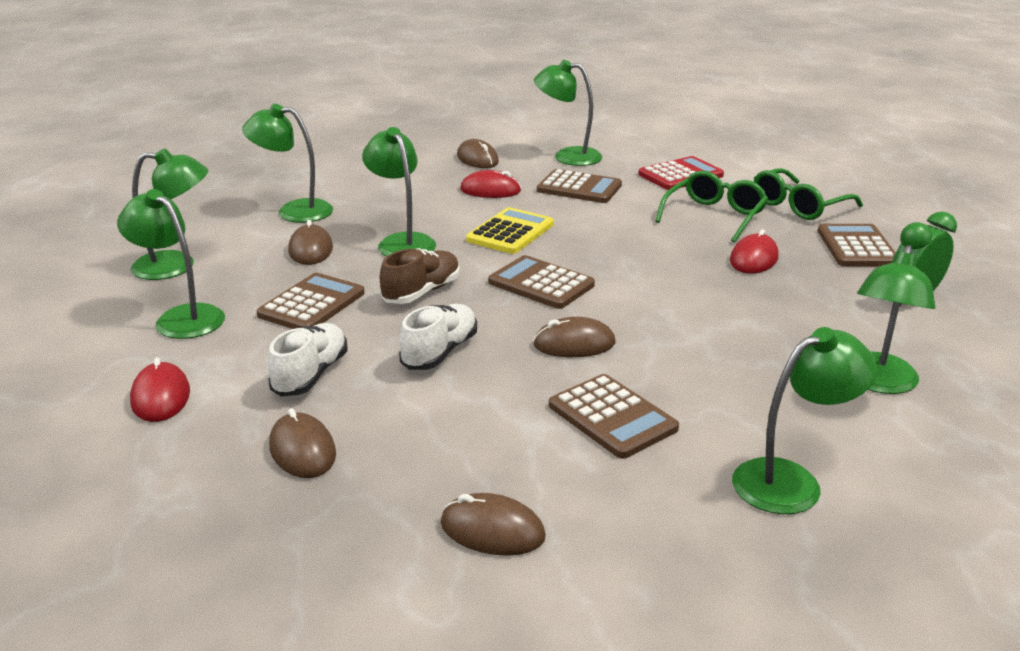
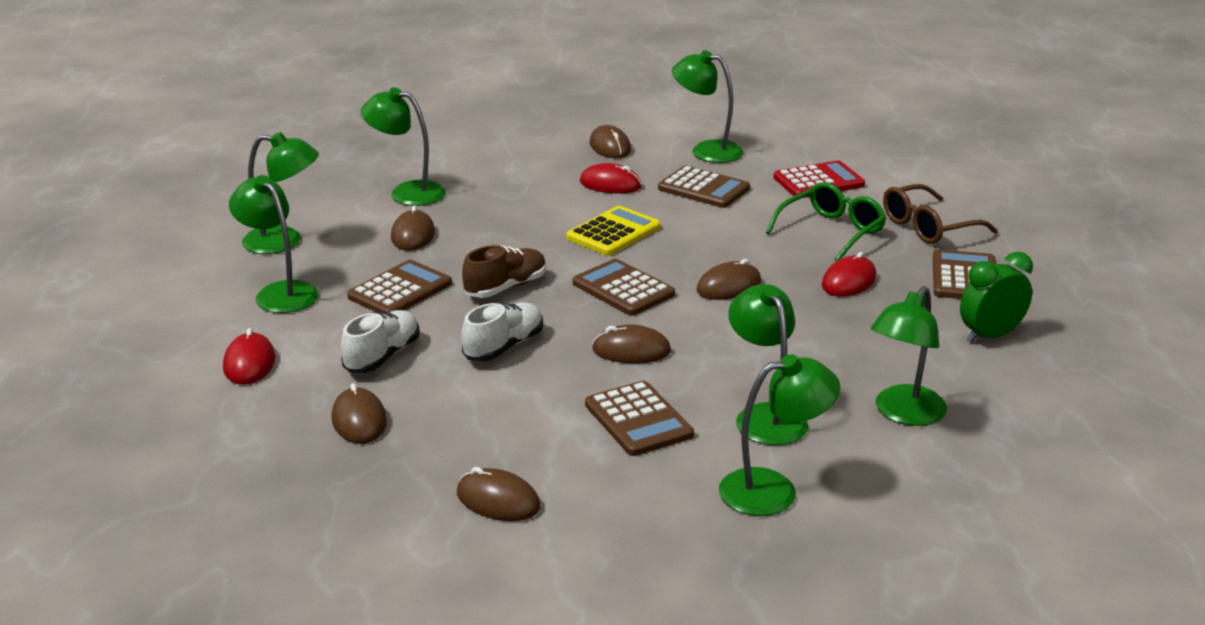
camera: 10 degrees right, 0 degrees up
(402, 242) = (503, 234): green lamp -> green lamp (765, 416)
(643, 273) = (729, 286): none -> brown mouse
(799, 206) = (929, 227): green glasses -> brown glasses

